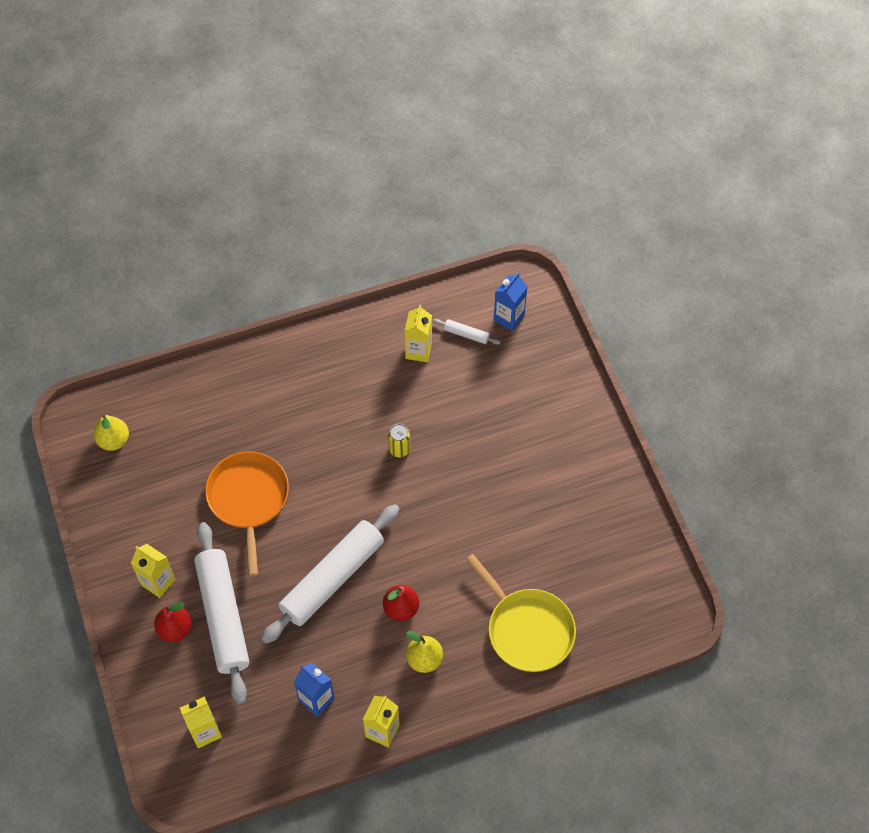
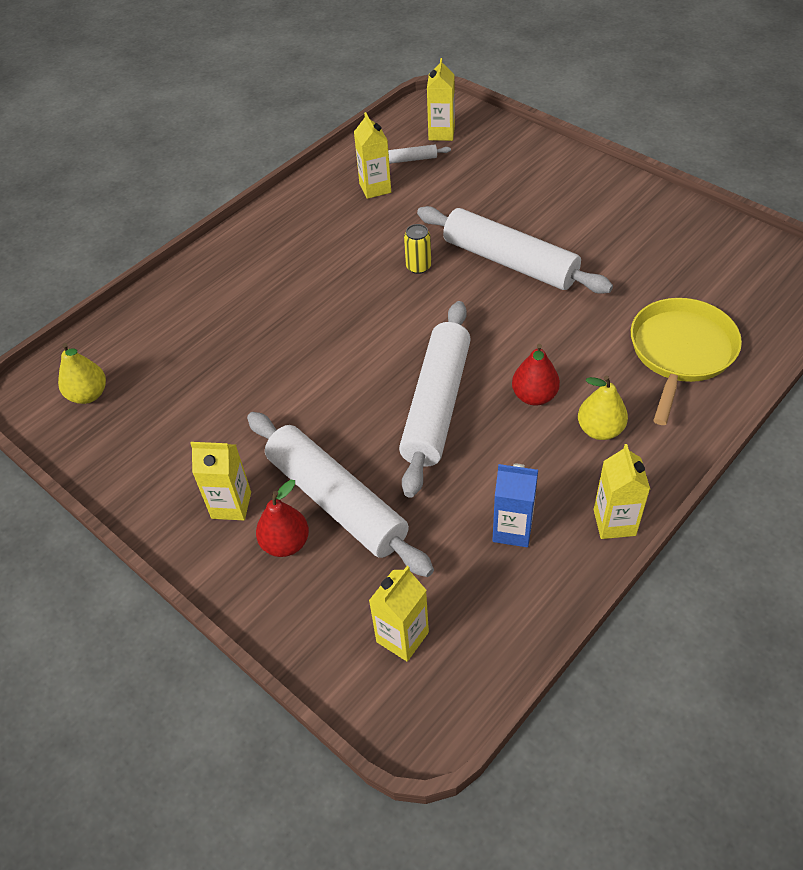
camera: 25 degrees left, 10 degrees down
(248, 499) = (286, 377): orange pan -> none
(468, 481) = (510, 262): none -> white rolling pin
(509, 317) = (441, 133): blue carton -> yellow carton
(527, 629) = (680, 352): yellow pan -> yellow pan turned 90 degrees counterclockwise

